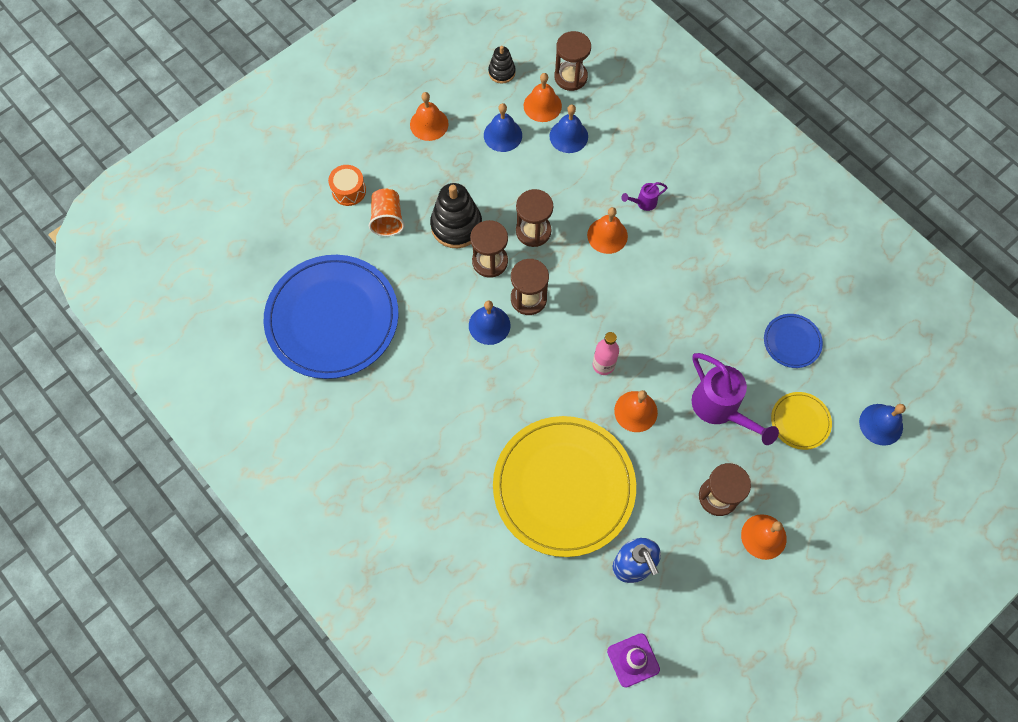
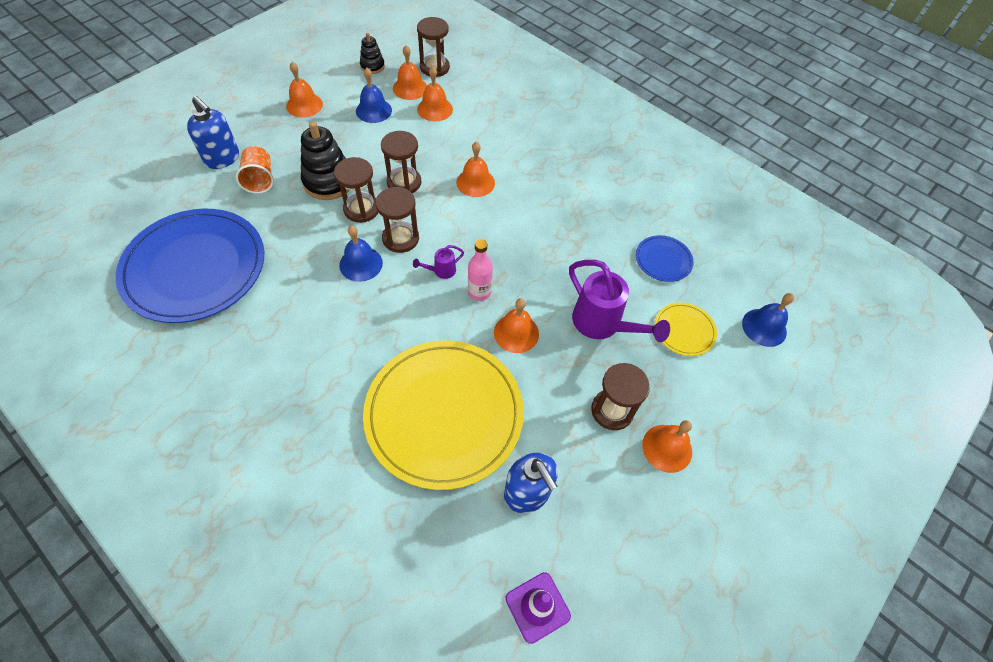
camera: 10 degrees left, 10 degrees down
(349, 191) = (222, 158): orange drum -> blue soap dispenser
(568, 136) = (435, 109): blue bell -> orange bell
(643, 203) = (507, 155): purple watering can -> purple watering can (441, 271)

